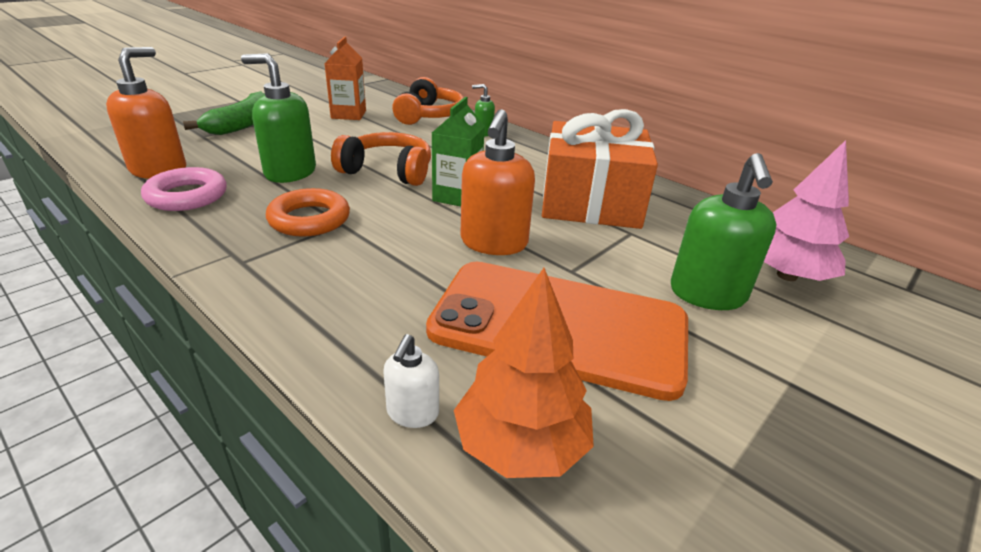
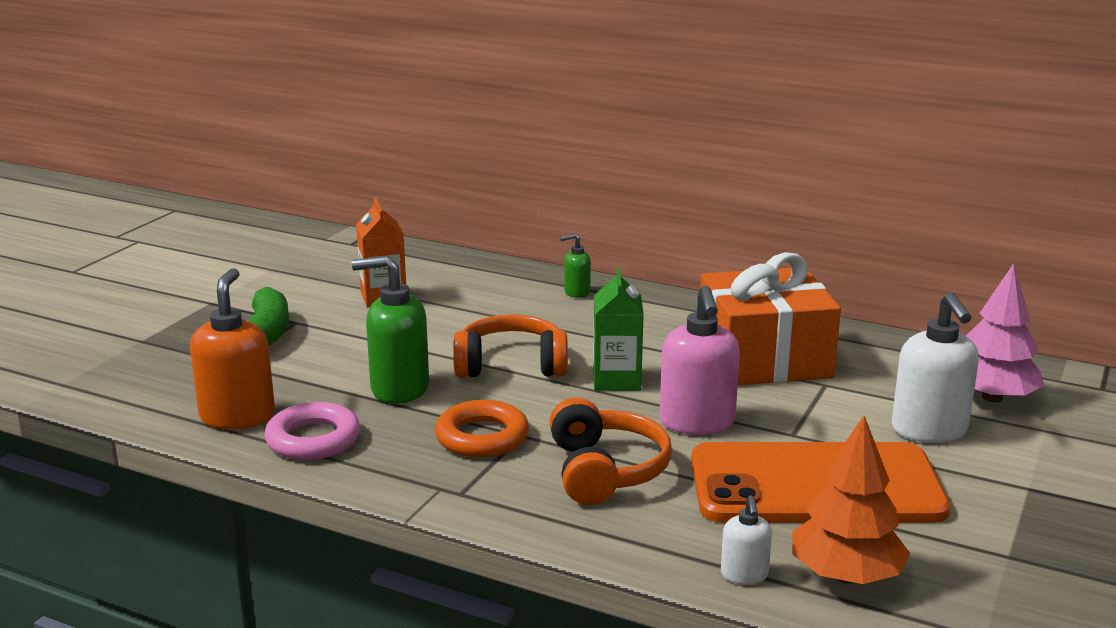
camera: 15 degrees left, 10 degrees down
(429, 115) = (487, 279): orange headphones -> orange headphones (605, 471)
(493, 243) = (697, 423): orange soap dispenser -> pink soap dispenser
(707, 295) = (929, 430): green soap dispenser -> white soap dispenser

